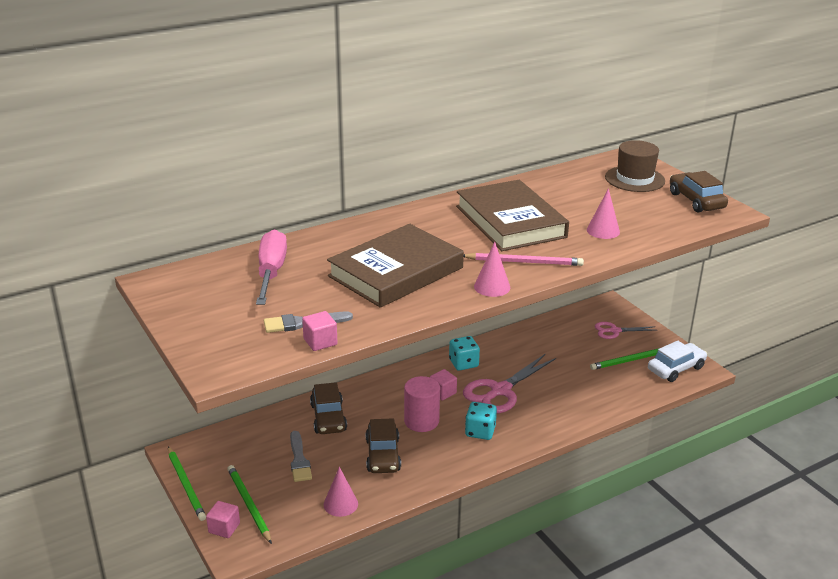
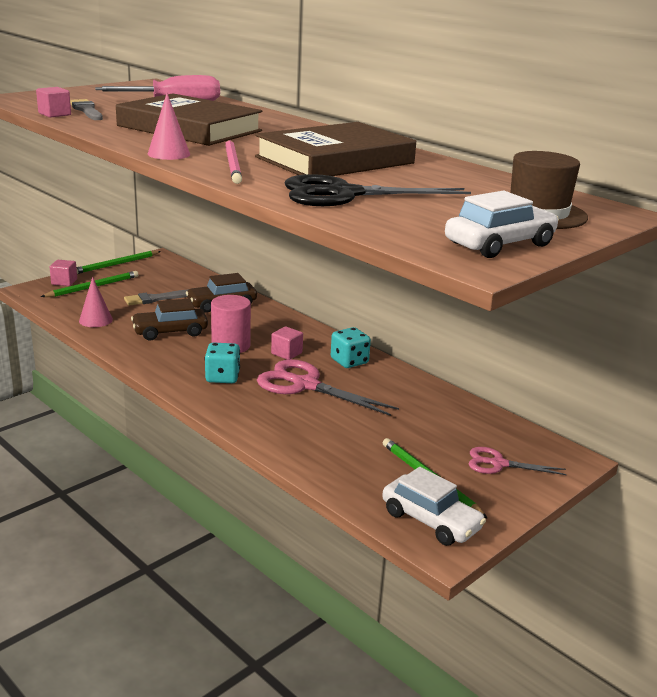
camera: 75 degrees right, 5 degrees down
(603, 231) = (343, 194): pink cone -> black scissors
(614, 331) = (498, 464): pink scissors -> pink scissors turned 60 degrees counterclockwise
(696, 201) = (499, 244): brown car -> white car

